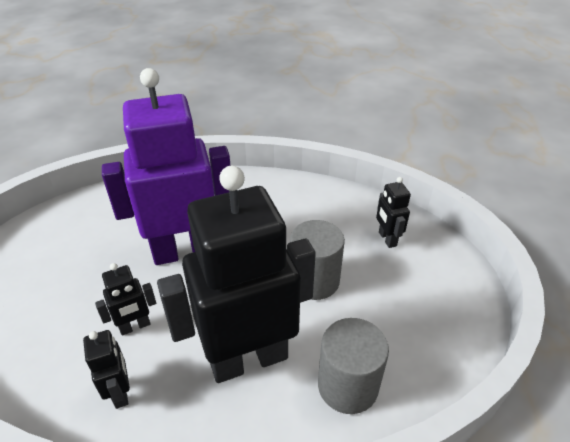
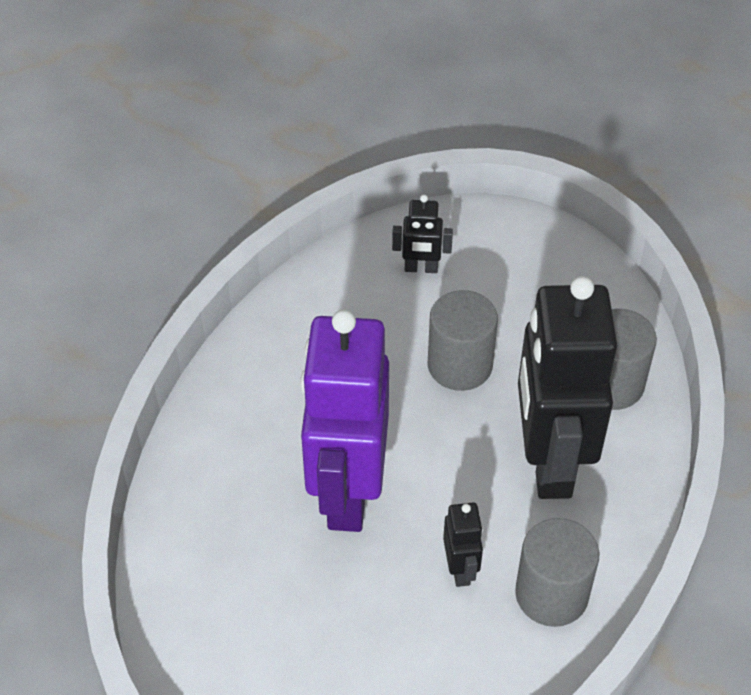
camera: 70 degrees left, 10 degrees up
(120, 392) = (551, 594): black robot -> grey cylinder

